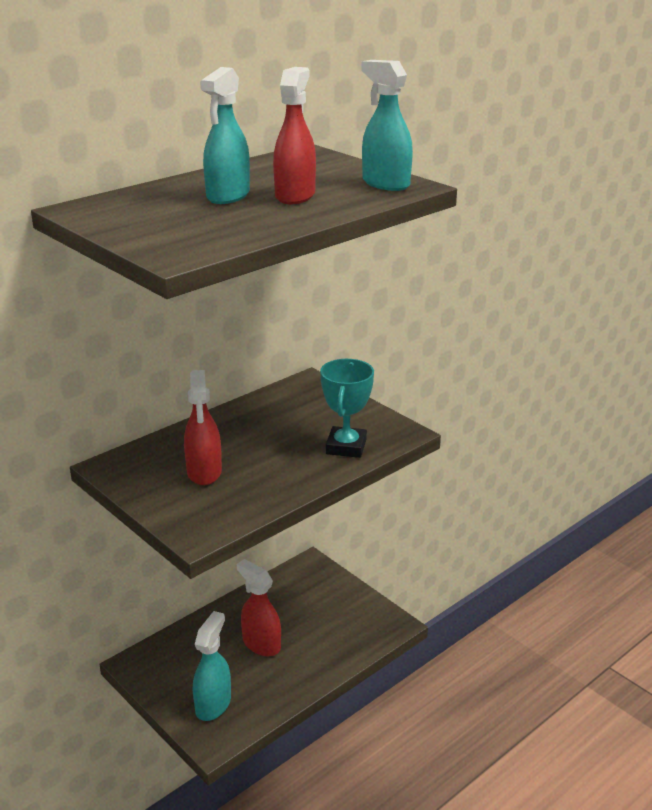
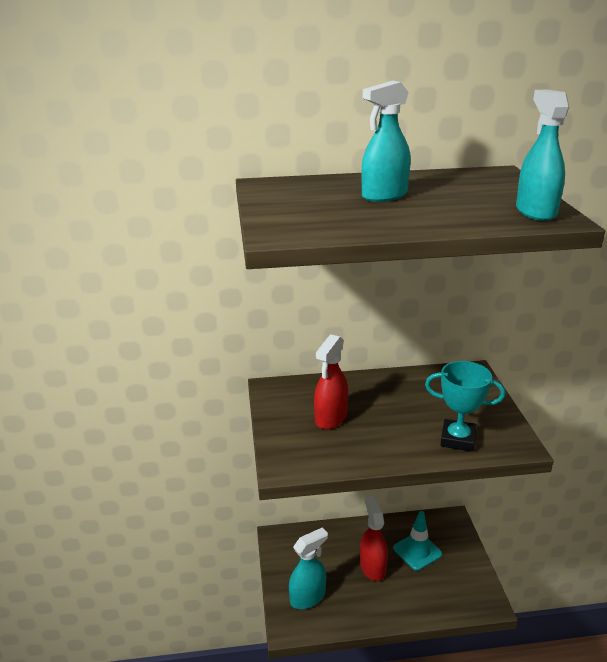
camera: 35 degrees right, 0 degrees up
(295, 196) = (439, 206): red spray bottle -> none
(296, 609) = (417, 551): none -> turquoise traffic cone
(346, 447) = (458, 439): turquoise trophy -> turquoise trophy turned 60 degrees clockwise

